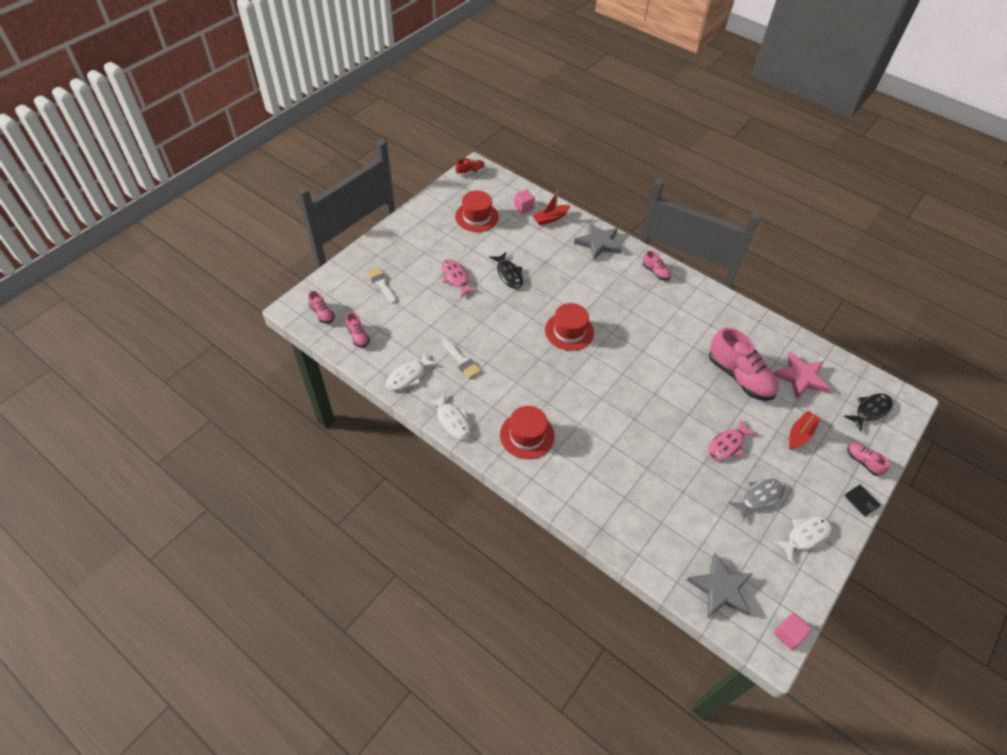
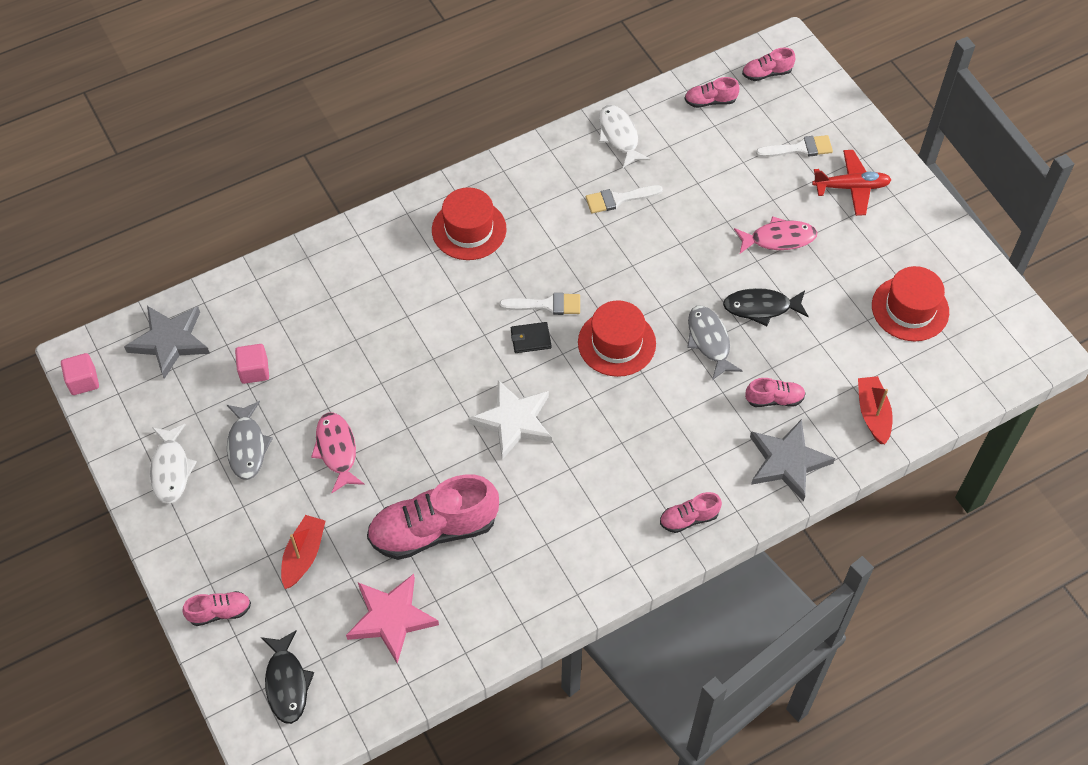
camera: 115 degrees right, 5 degrees up
(402, 255) = (851, 187): none -> red plane
(452, 420) = (529, 161): white fish -> none
(470, 172) = (1033, 337): red shoe -> none
(523, 207) = (913, 384): pink cube -> pink cube (254, 371)
(543, 291) = (709, 341): none -> grey fish
(562, 373) = (547, 305): none -> white brush
(565, 256) = (774, 399): none -> pink shoe
(650, 363) = (513, 421): none -> white star
(800, 434) = (303, 555): red boat -> red boat turned 135 degrees counterclockwise
(861, 501) = (171, 569): black wallet -> black wallet (530, 339)

